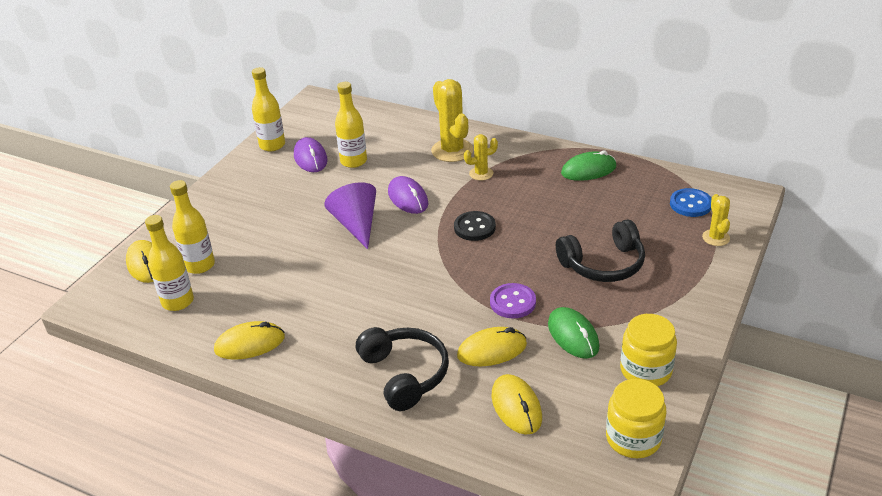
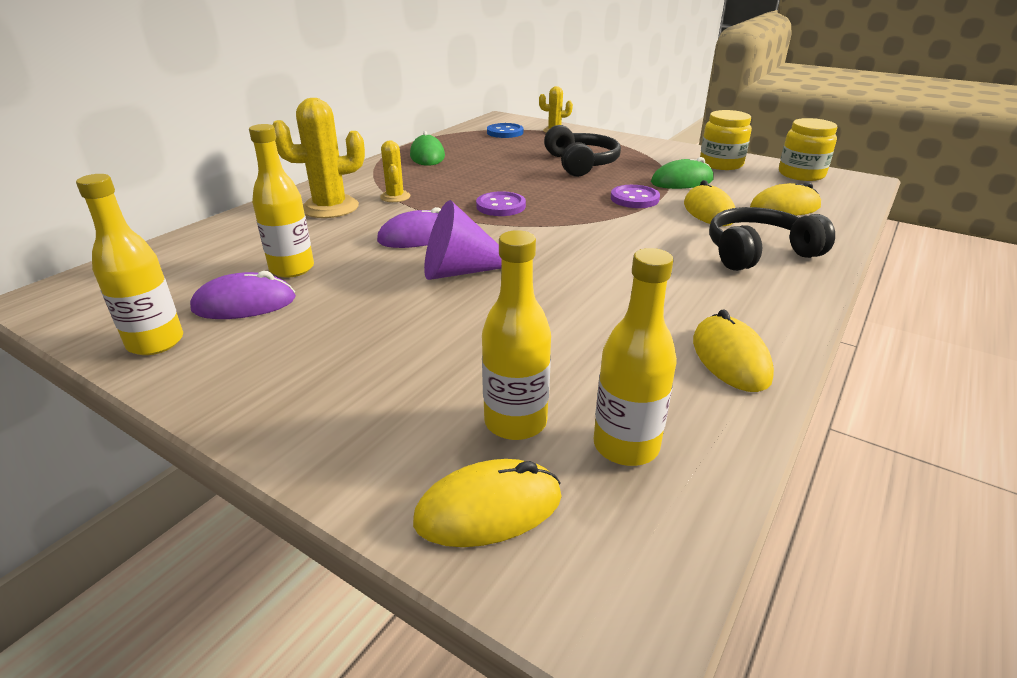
camera: 85 degrees left, 5 degrees down
(474, 227) = (501, 206): black button -> purple button

